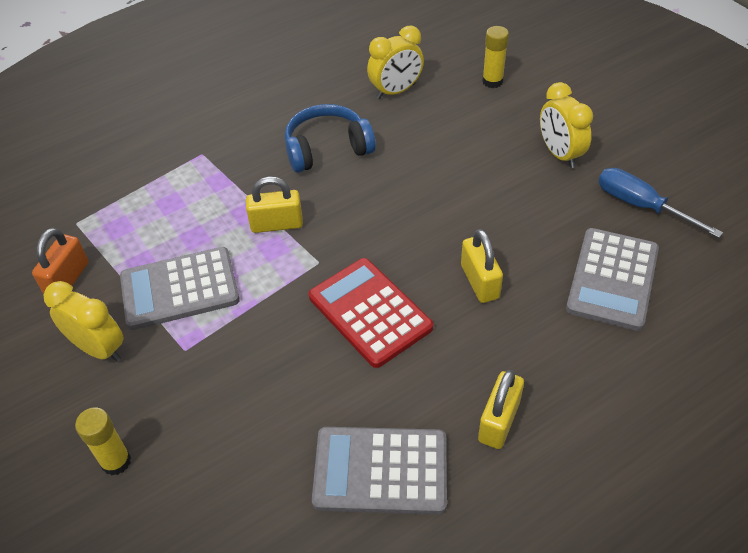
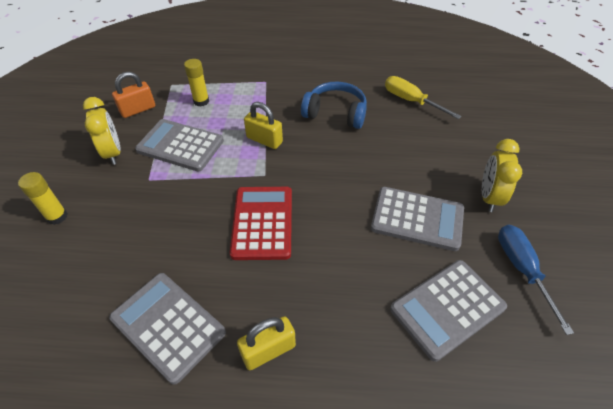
camera: 35 degrees right, 0 degrees up
(396, 91) = (411, 101): yellow clock -> yellow screwdriver
(479, 282) = (349, 248): yellow padlock -> none
(492, 81) = (483, 126): yellow glue stick -> yellow glue stick (201, 101)
(515, 214) = (417, 218): none -> grey calculator

